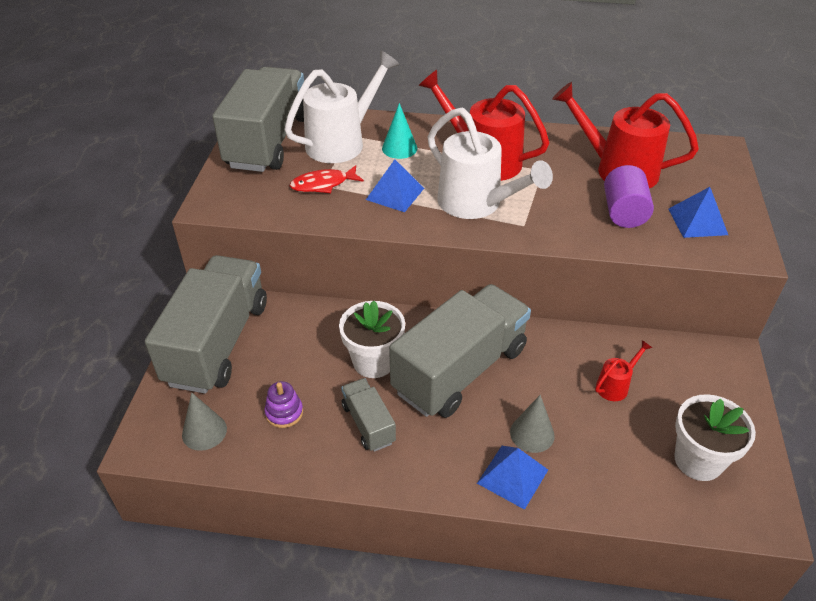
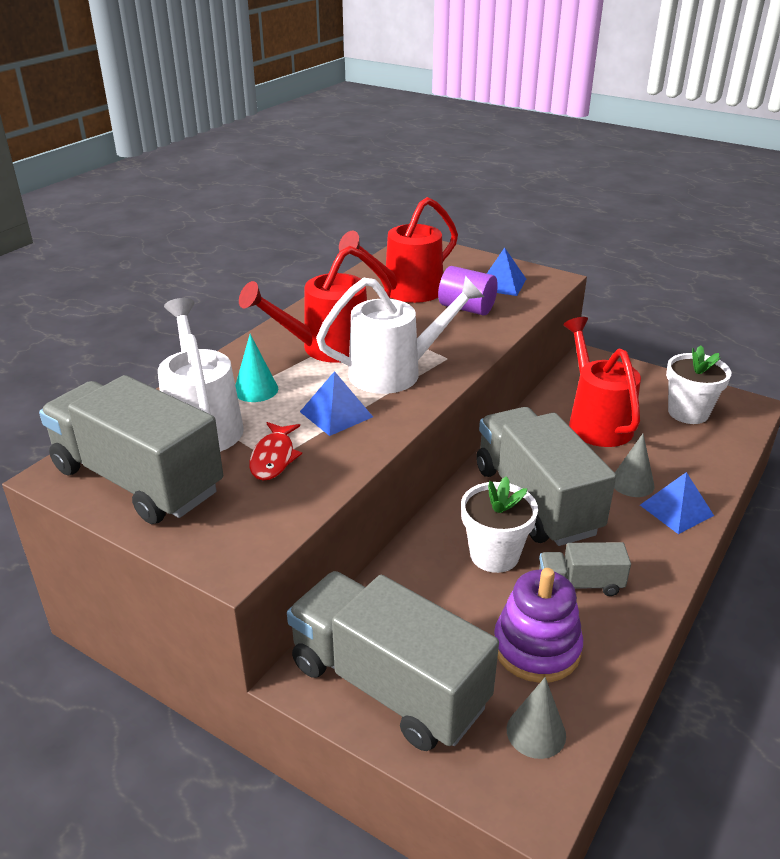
camera: 65 degrees left, 10 degrees down
(284, 412) = (536, 648): purple stacking toy -> purple stacking toy, size x1.86
(615, 385) = (596, 421): red watering can -> red watering can, size x2.16

